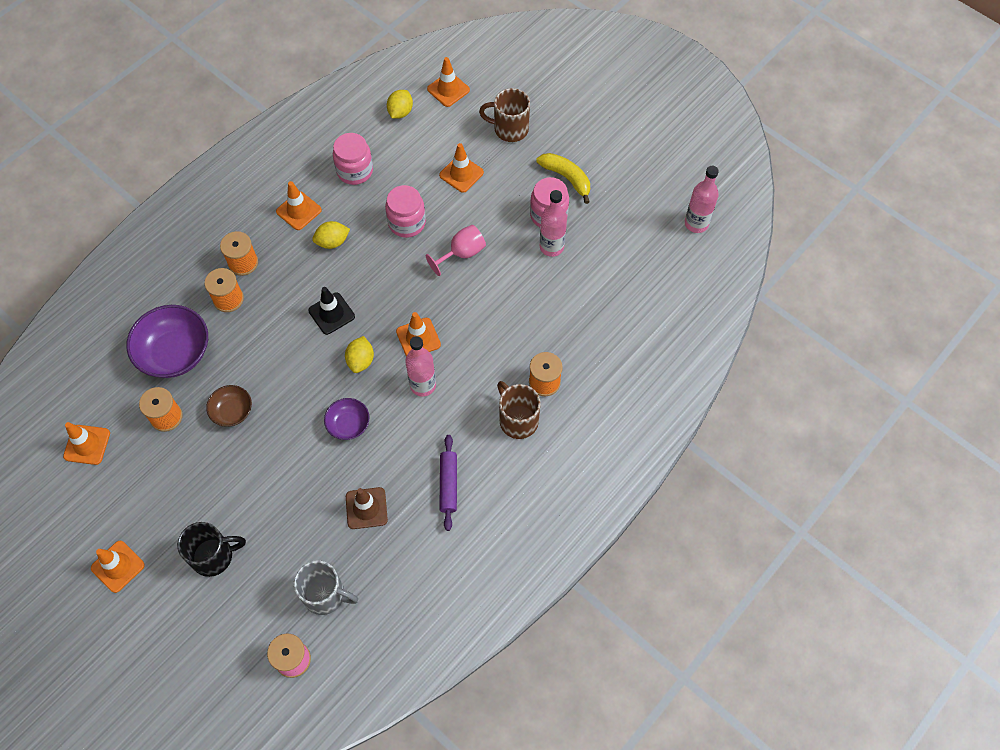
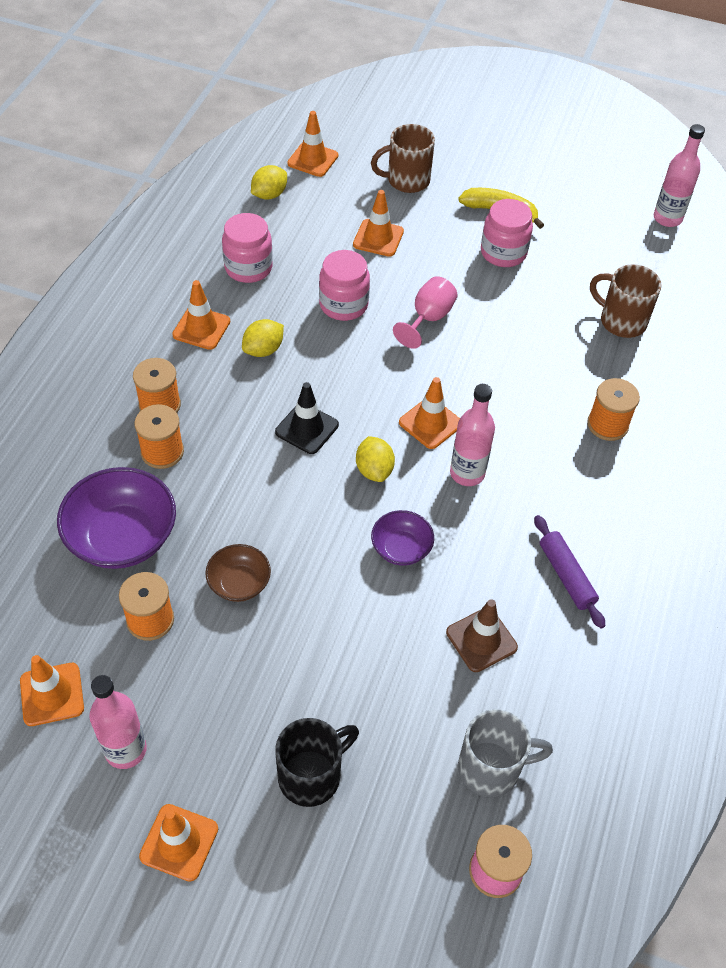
camera: 25 degrees left, 10 degrees down
(400, 112) = (269, 195): yellow lemon -> yellow lemon turned 45 degrees clockwise
(517, 420) = (602, 475): brown mug -> brown mug (621, 321)
(551, 247) = (527, 283): pink bottle -> pink bottle (125, 750)

